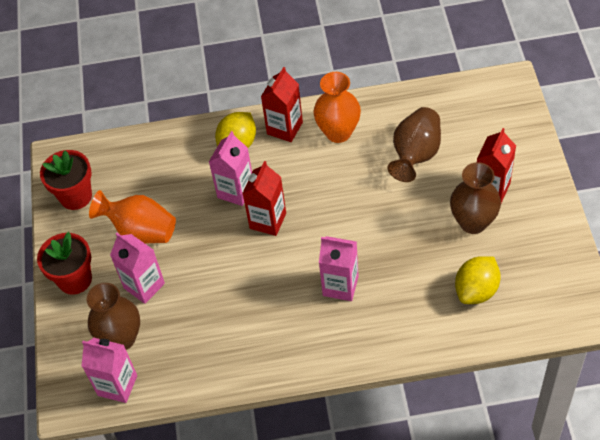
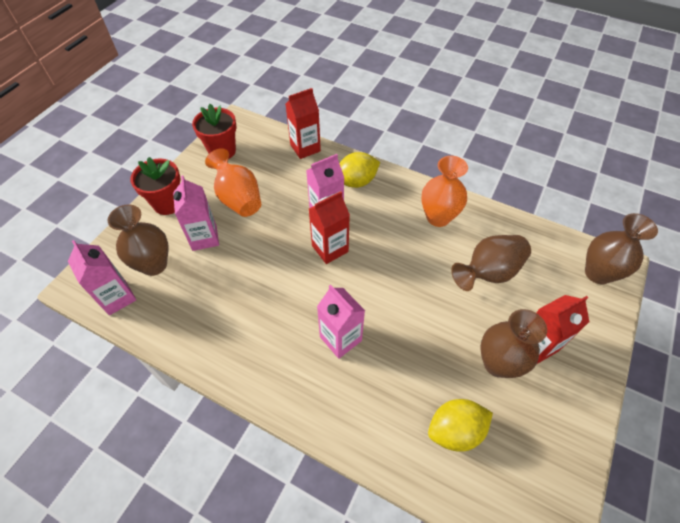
camera: 30 degrees right, 0 degrees up
(284, 128) = (400, 190): red carton -> red carton (305, 148)
(500, 100) = (598, 273): none -> brown vase

